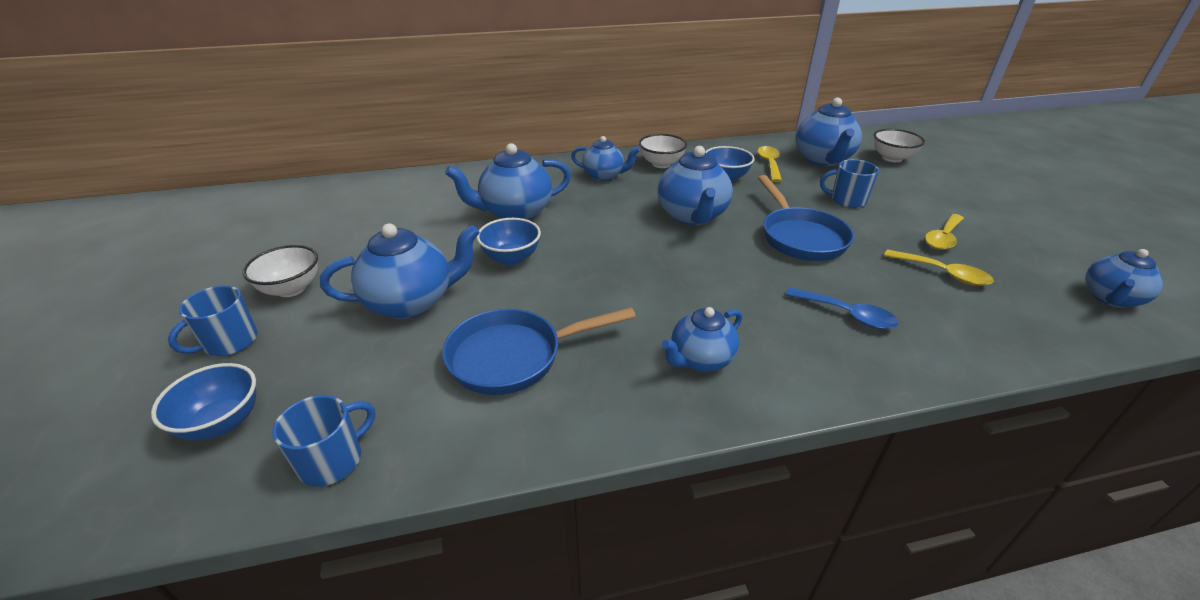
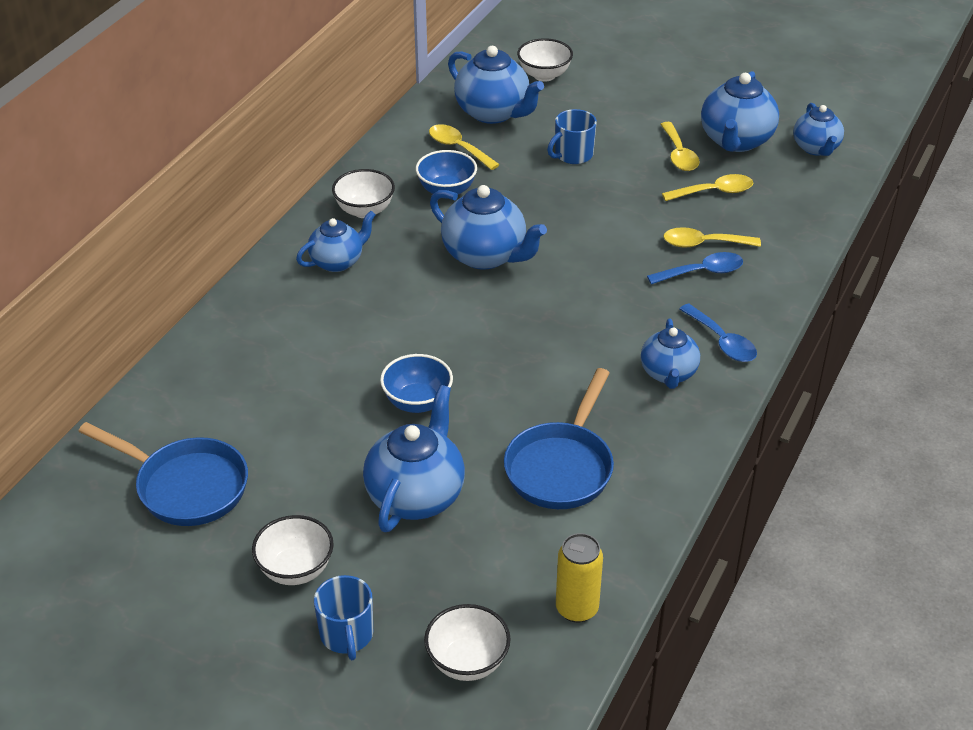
camera: 50 degrees left, 5 degrees up
(222, 423) = (467, 662): blue bowl -> white bowl
(333, 460) = (577, 609): blue mug -> yellow can
(515, 213) = (335, 360): blue teapot -> blue teapot (736, 141)
(787, 371) = (722, 341): none -> blue spoon
(800, 237) = (590, 221): blue pan -> blue pan (185, 486)
(878, 298) = (703, 244): none -> yellow spoon

